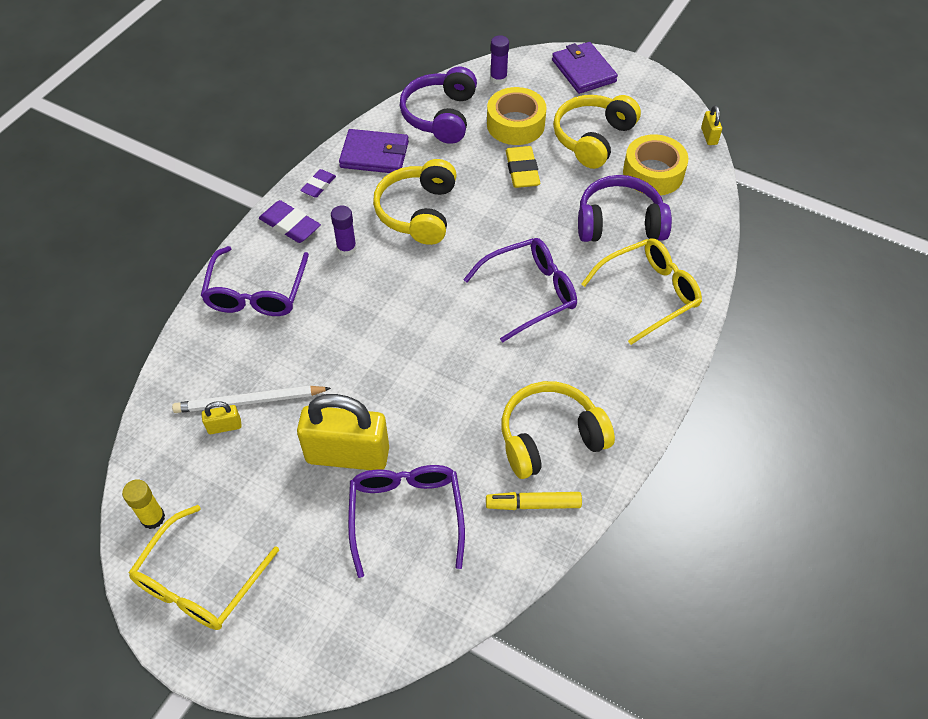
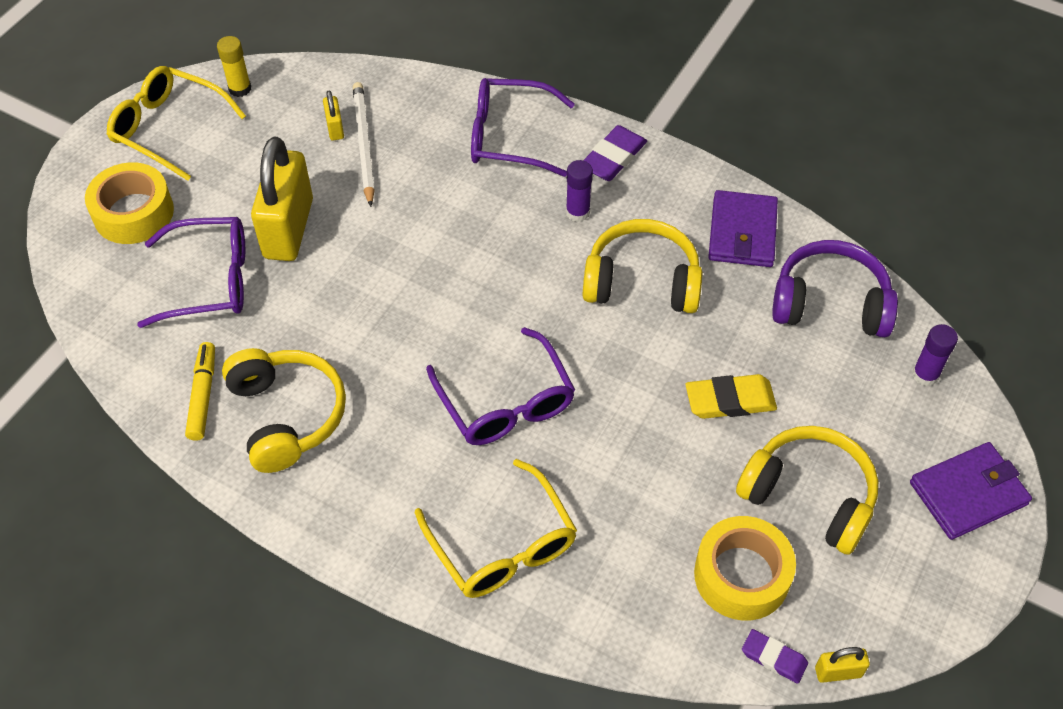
camera: 90 degrees right, 0 degrees up
(318, 185) = (681, 179): purple eraser -> purple eraser (774, 658)
(515, 124) = (825, 395): yellow tape -> yellow tape (133, 213)
(619, 223) = (635, 519): purple headphones -> none

